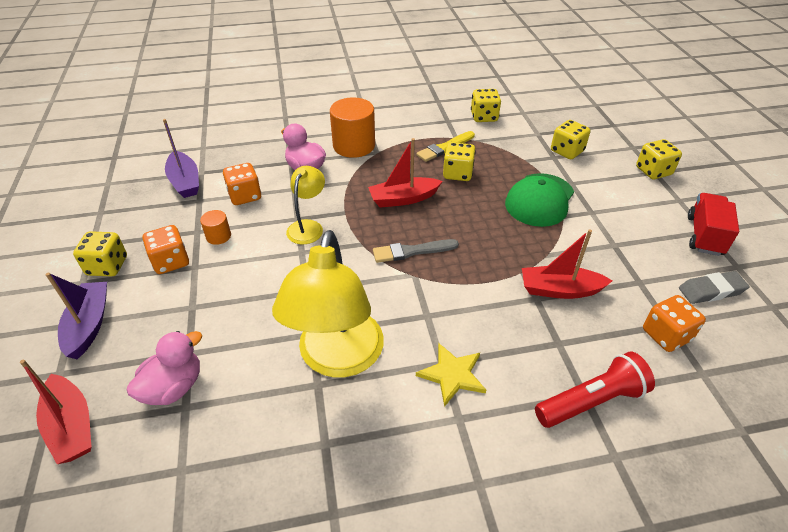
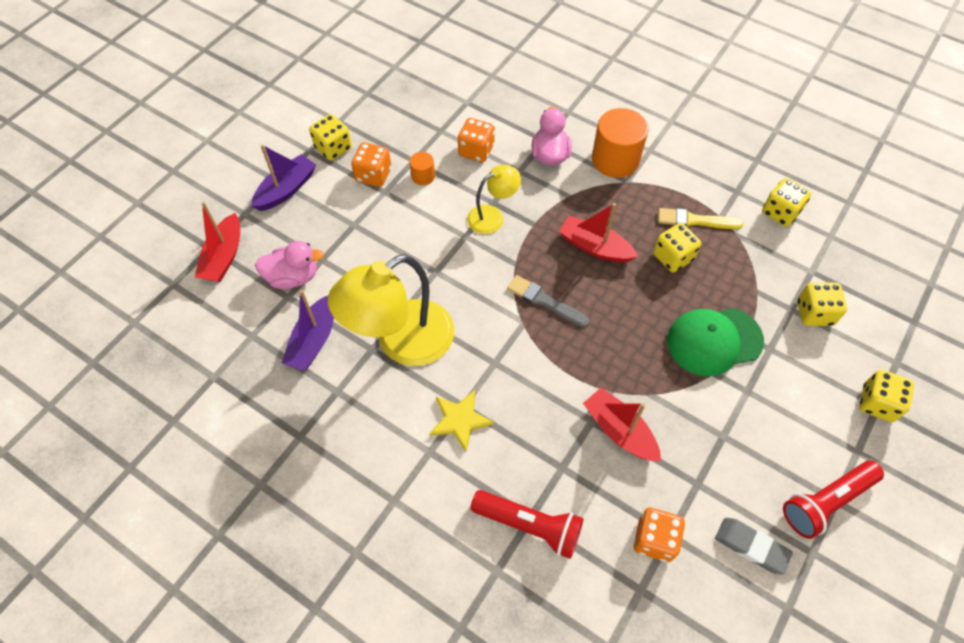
camera: 45 degrees right, 15 degrees up
(185, 181) = (447, 104): purple boat -> purple boat (313, 340)
(704, 235) = (826, 502): red truck -> red flashlight

